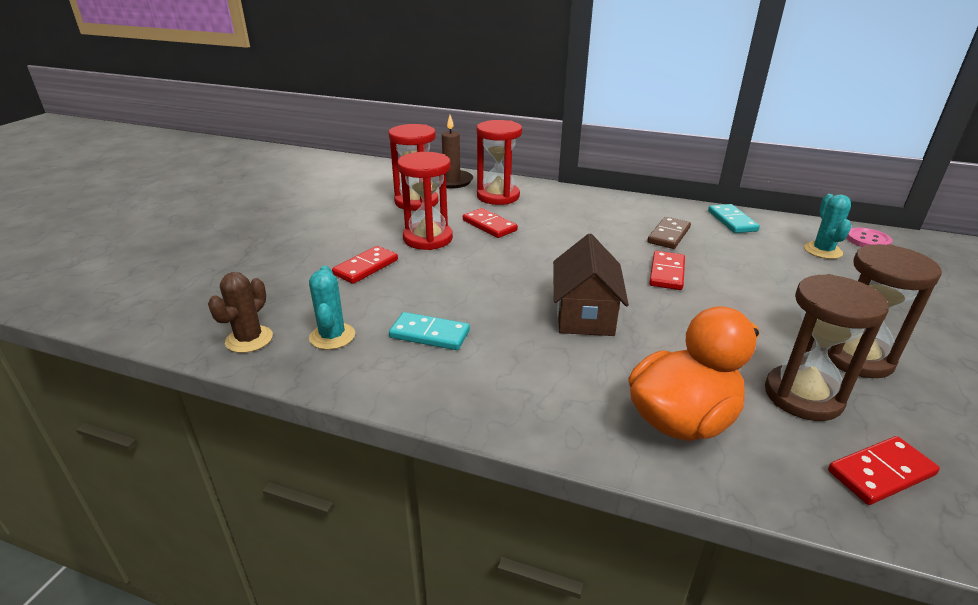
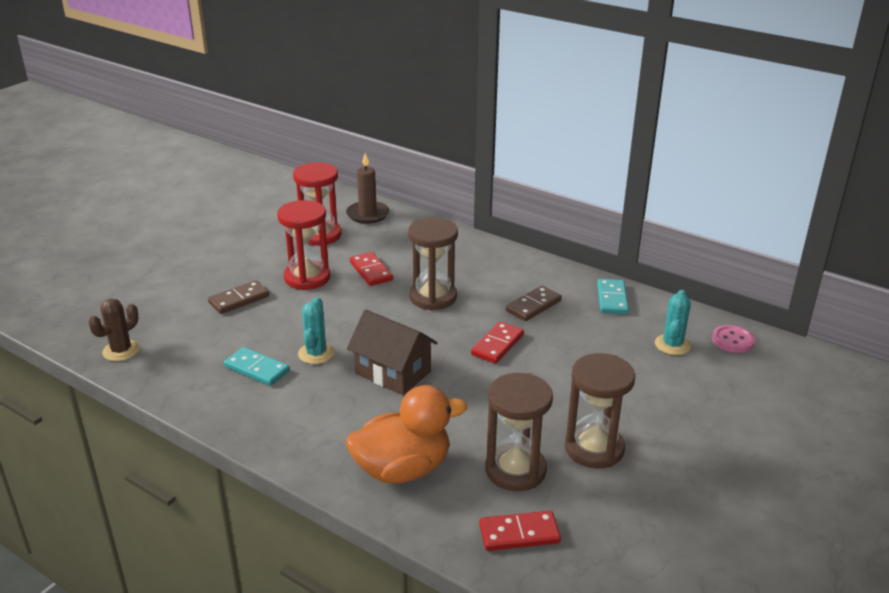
camera: 15 degrees right, 0 degrees up
(332, 336) = (182, 358): turquoise cactus -> turquoise cactus (316, 353)
(366, 267) = (239, 299): red domino -> brown domino
(498, 196) = (401, 239): red hourglass -> none
(568, 240) = (433, 297): none -> brown hourglass
(584, 315) = (393, 373): brown house -> brown house turned 75 degrees counterclockwise

